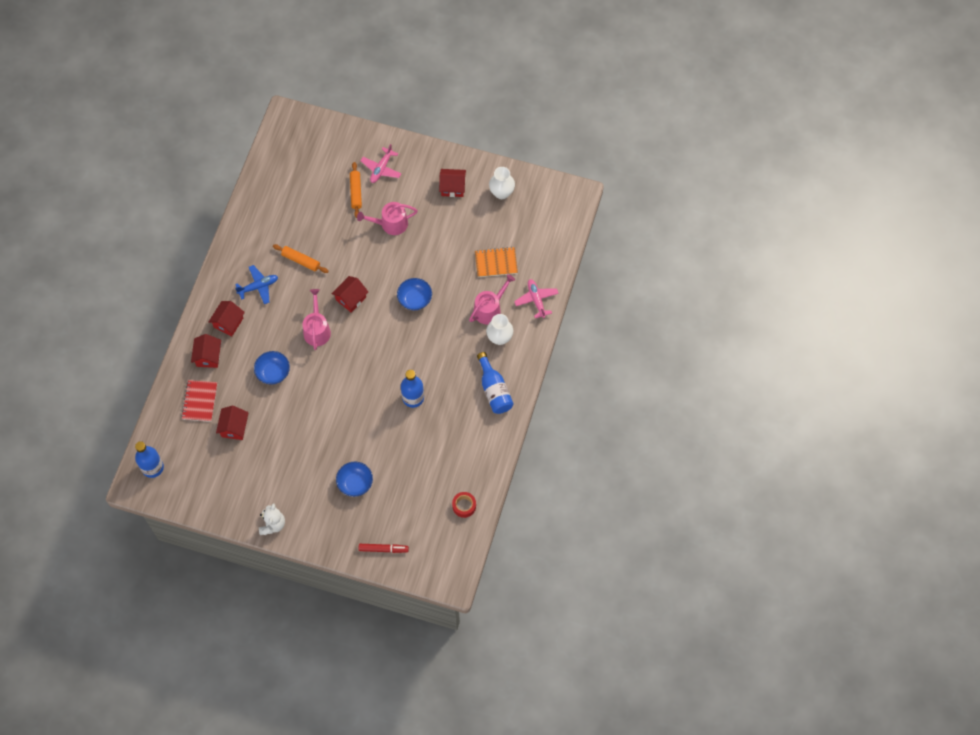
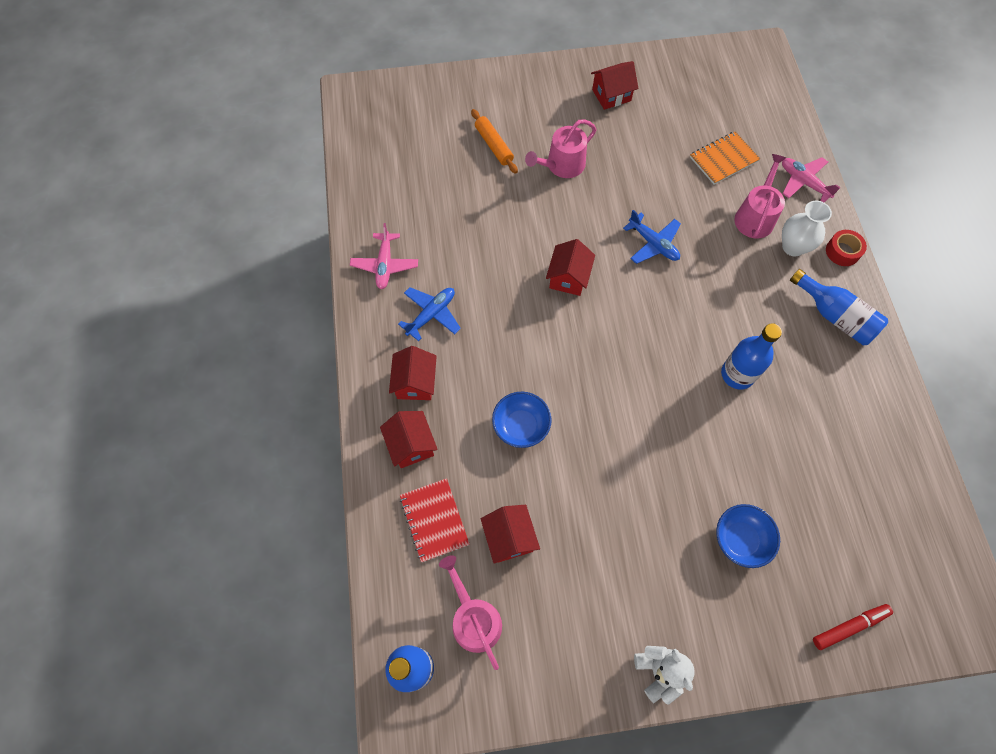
camera: 25 degrees left, 0 degrees up
(301, 261) = (471, 256): orange rolling pin -> none
(317, 329) = (547, 338): pink watering can -> pink watering can (473, 618)
(381, 168) = (509, 107): pink plane -> pink plane (385, 265)
(415, 299) = (653, 244): blue bowl -> blue plane
(464, 506) = (913, 499): red tape -> red tape (842, 251)
(501, 193) = (674, 79): white vase -> none

